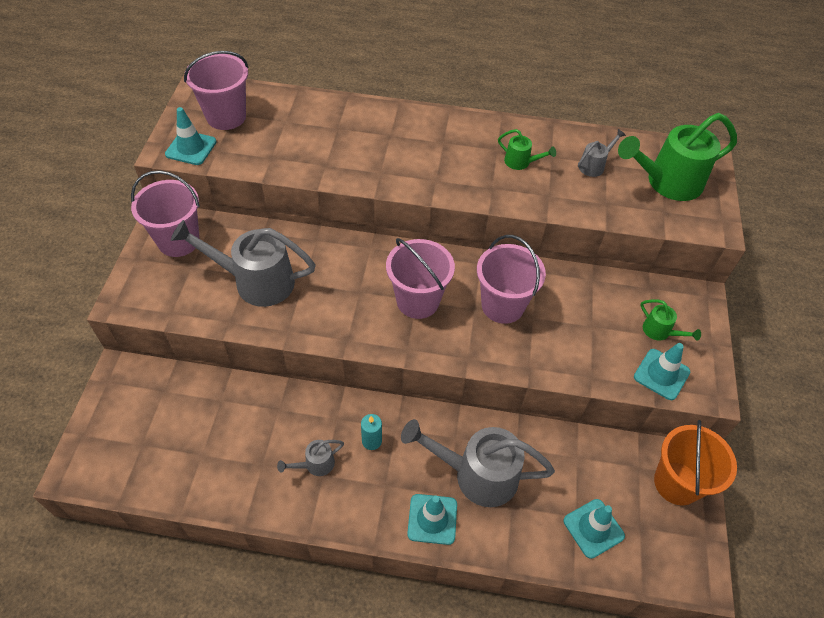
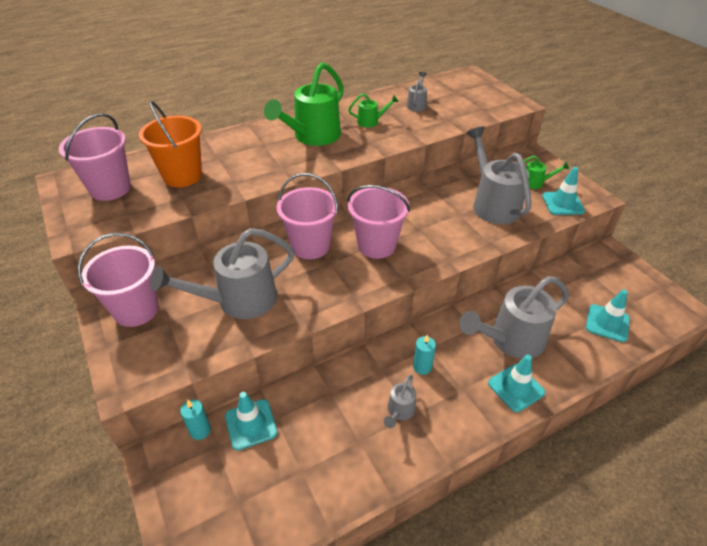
camera: 35 degrees left, 10 degrees down
(163, 370) = (200, 430): none -> turquoise candle
(191, 148) = (99, 222): turquoise traffic cone -> turquoise traffic cone (251, 424)
(502, 305) = (434, 218): pink bucket -> pink bucket (310, 246)
(582, 326) = (492, 203): none -> grey watering can
(666, 182) = (466, 95): green watering can -> green watering can (312, 137)
(677, 483) = (616, 268): orange bucket -> orange bucket (182, 176)

